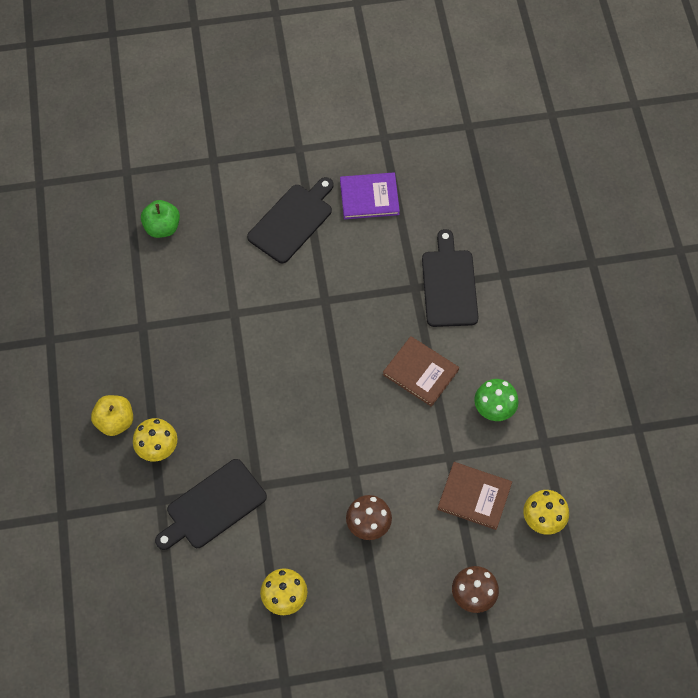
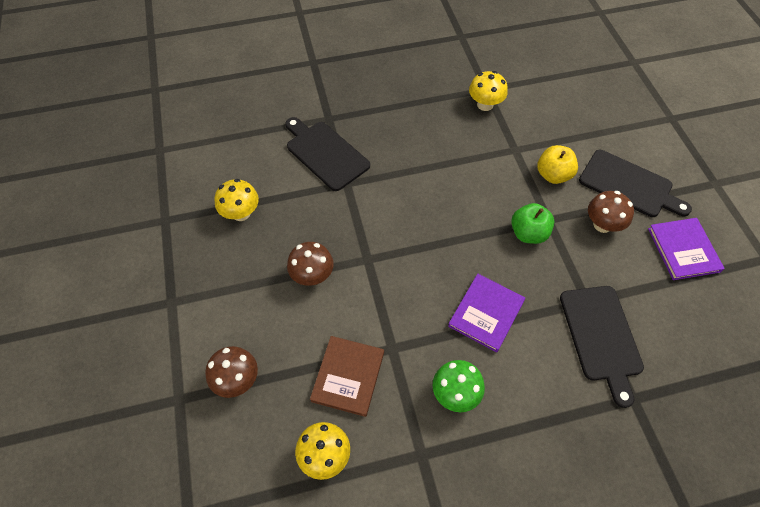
camera: 85 degrees right, 5 degrees down
(115, 421) = (396, 82): yellow apple -> yellow apple (553, 175)
(158, 448) = (375, 111): yellow mushroom -> yellow mushroom (485, 105)
(162, 227) = (586, 91): green apple -> green apple (528, 233)
(335, 255) = (602, 225): none -> brown mushroom
(420, 372) = (486, 313): brown book -> purple book
(449, 284) = (601, 337): black cutting board -> black cutting board turned 90 degrees clockwise

